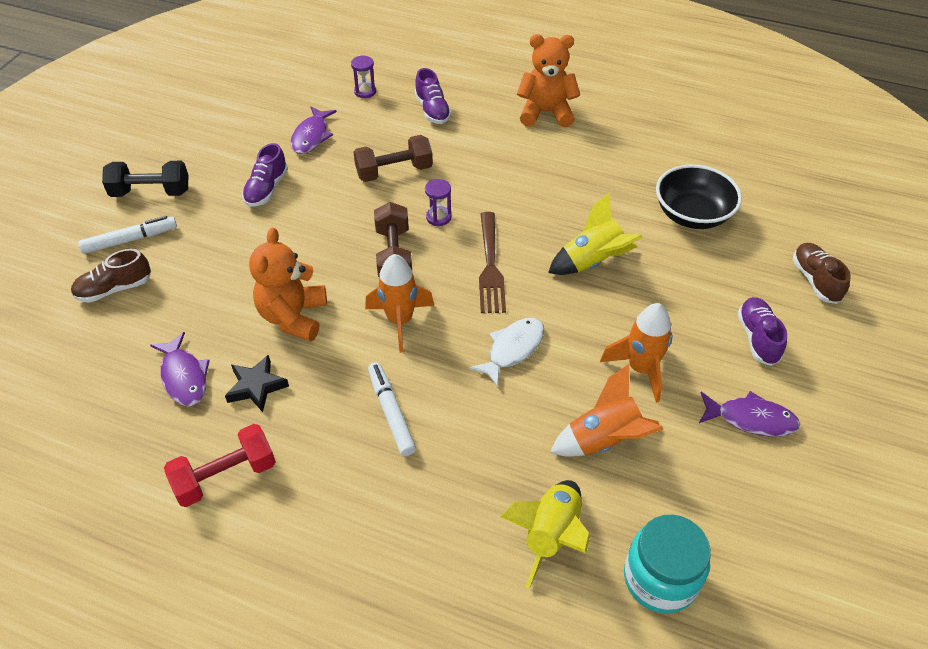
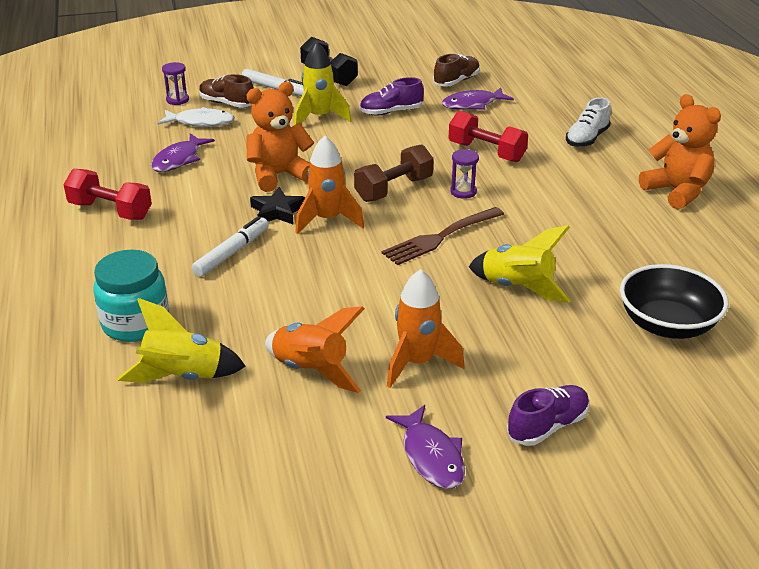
camera: 55 degrees right, 15 degrees down
(221, 238) = (319, 117): none -> yellow rocket
(256, 386) = (198, 189): black star -> black star (277, 211)
(365, 91) = (559, 103): purple hourglass -> purple hourglass (177, 100)
(394, 171) = (486, 152): brown dumbbell -> red dumbbell
(432, 110) = (587, 139): purple shoe -> white shoe
(513, 349) = (360, 284): white fish -> white fish (201, 122)
(660, 579) = (188, 457): turquoise jar -> turquoise jar (136, 323)
(815, 280) = (689, 443): brown shoe -> brown shoe (456, 81)

